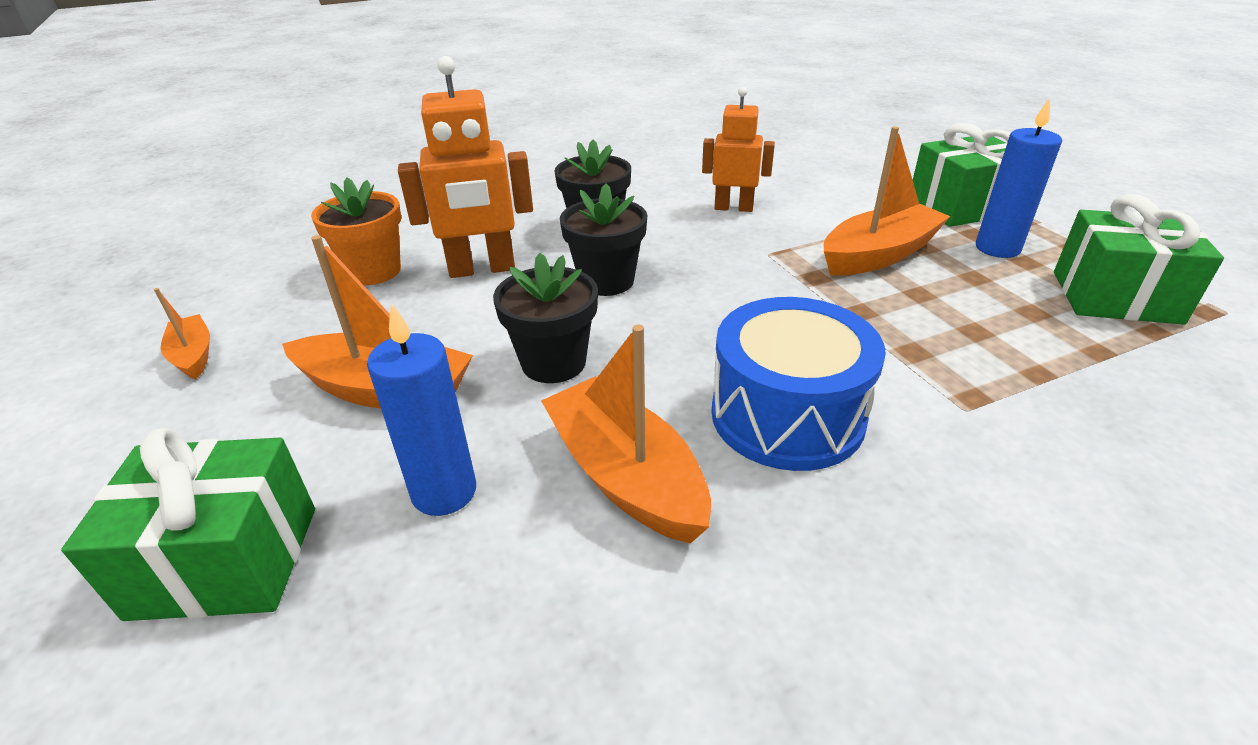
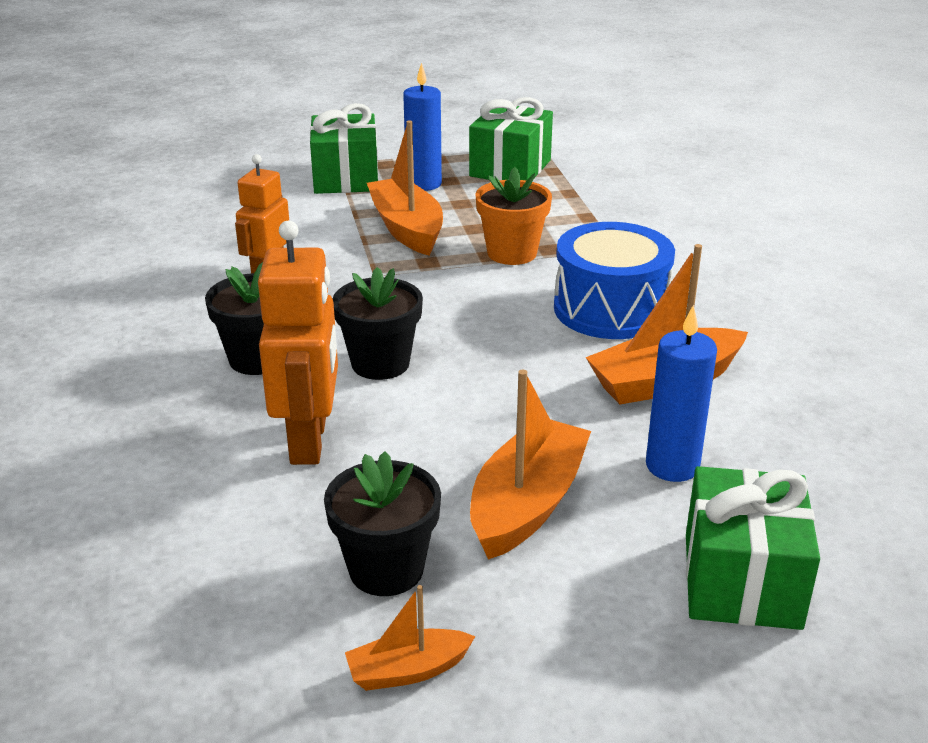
camera: 80 degrees left, 5 degrees down
(373, 271) = (264, 527): orange flower pot -> orange flower pot (512, 253)
(553, 363) = (512, 404): black flower pot -> black flower pot (386, 569)

